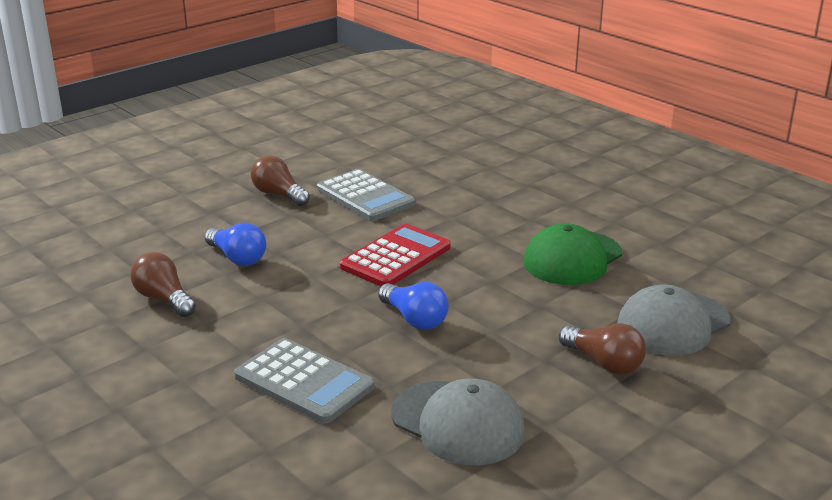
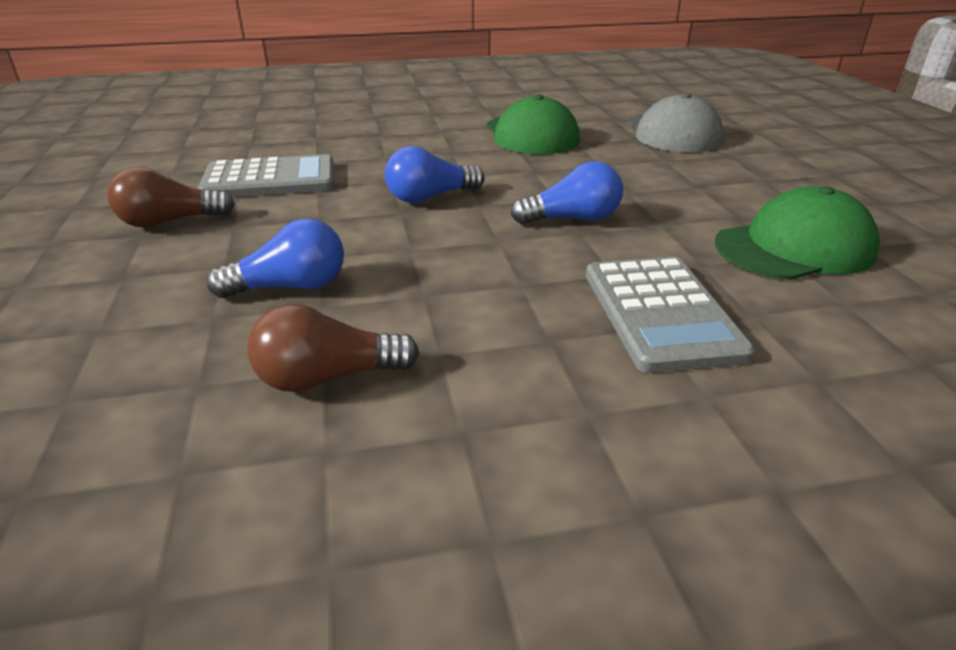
camera: 60 degrees left, 5 degrees up
(304, 381) = (661, 313): grey calculator -> grey calculator turned 105 degrees clockwise
(395, 257) = (430, 197): red calculator -> blue light bulb
(458, 423) = (794, 247): grey cap -> green cap
(604, 363) = (718, 167): brown light bulb -> none

